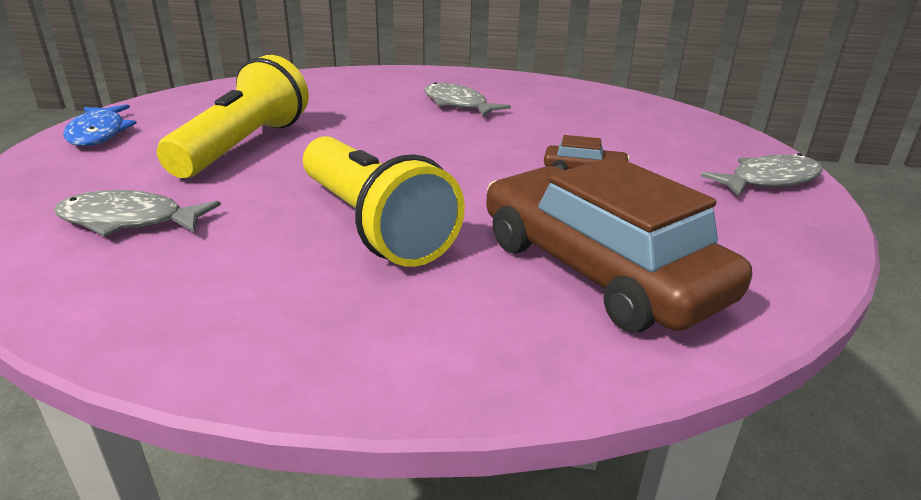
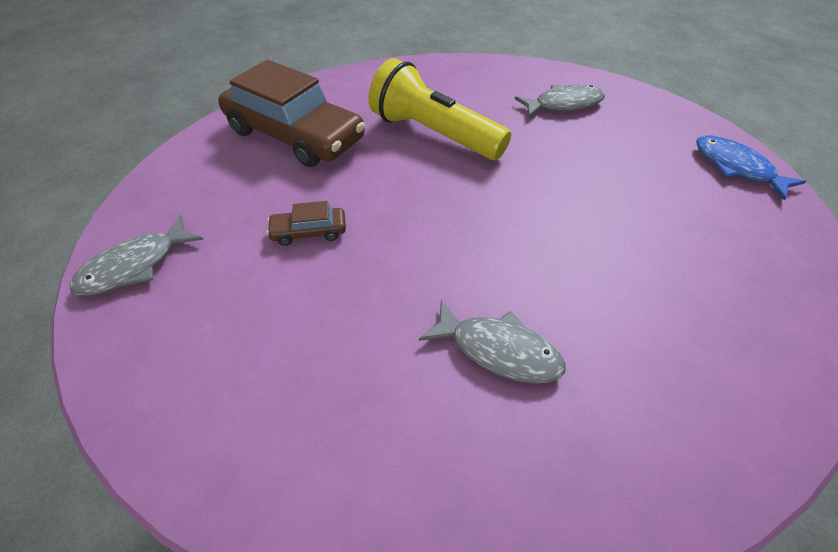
camera: 160 degrees right, 20 degrees up
(244, 146) = (608, 185): yellow flashlight -> none

